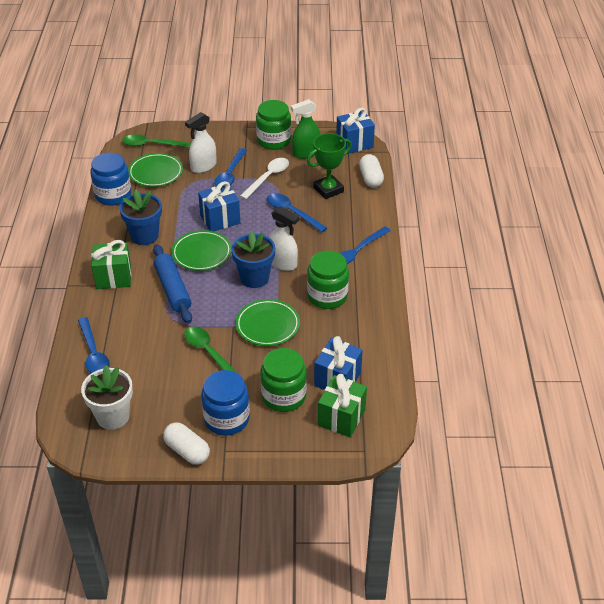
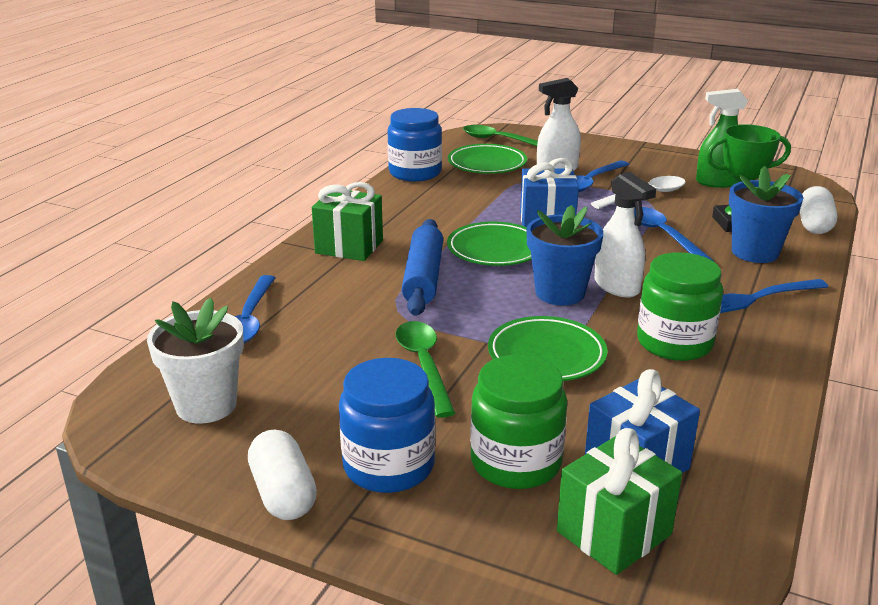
camera: 25 degrees right, 15 degrees down
(144, 236) = (426, 216): blue flower pot -> blue flower pot (755, 252)
(274, 141) = (674, 164): green jar -> none
(354, 143) = (801, 186): blue gift -> none

